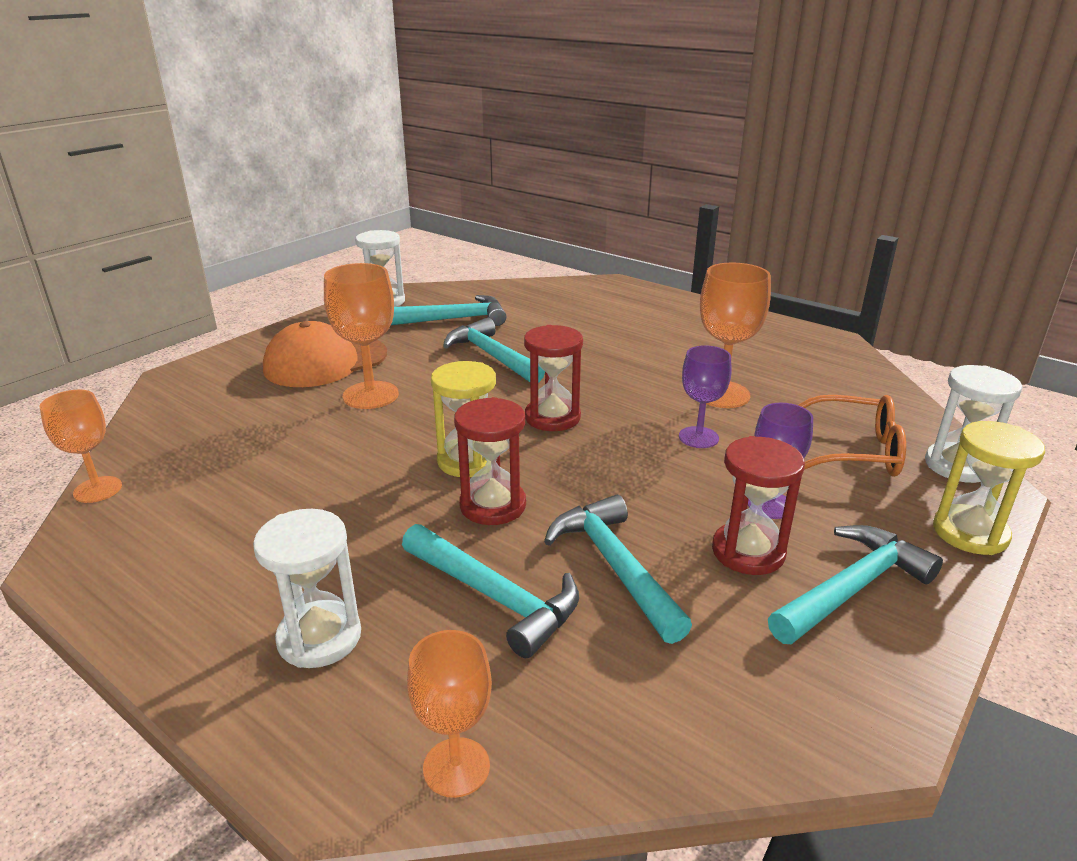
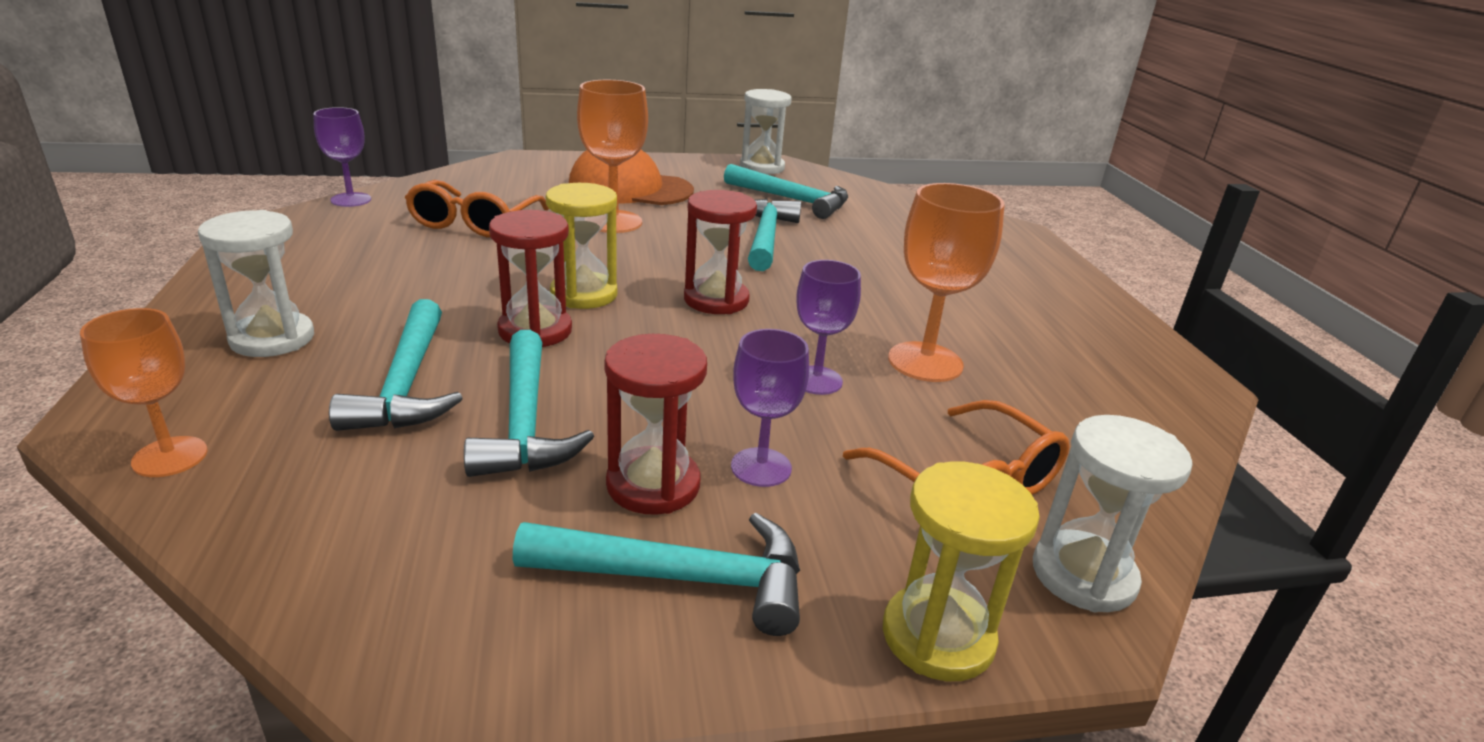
camera: 40 degrees right, 0 degrees up
(98, 489) = (351, 200): orange goblet -> purple goblet
(264, 451) = (474, 223): none -> orange glasses
(615, 567) = (525, 421): turquoise hammer -> turquoise hammer turned 150 degrees clockwise

